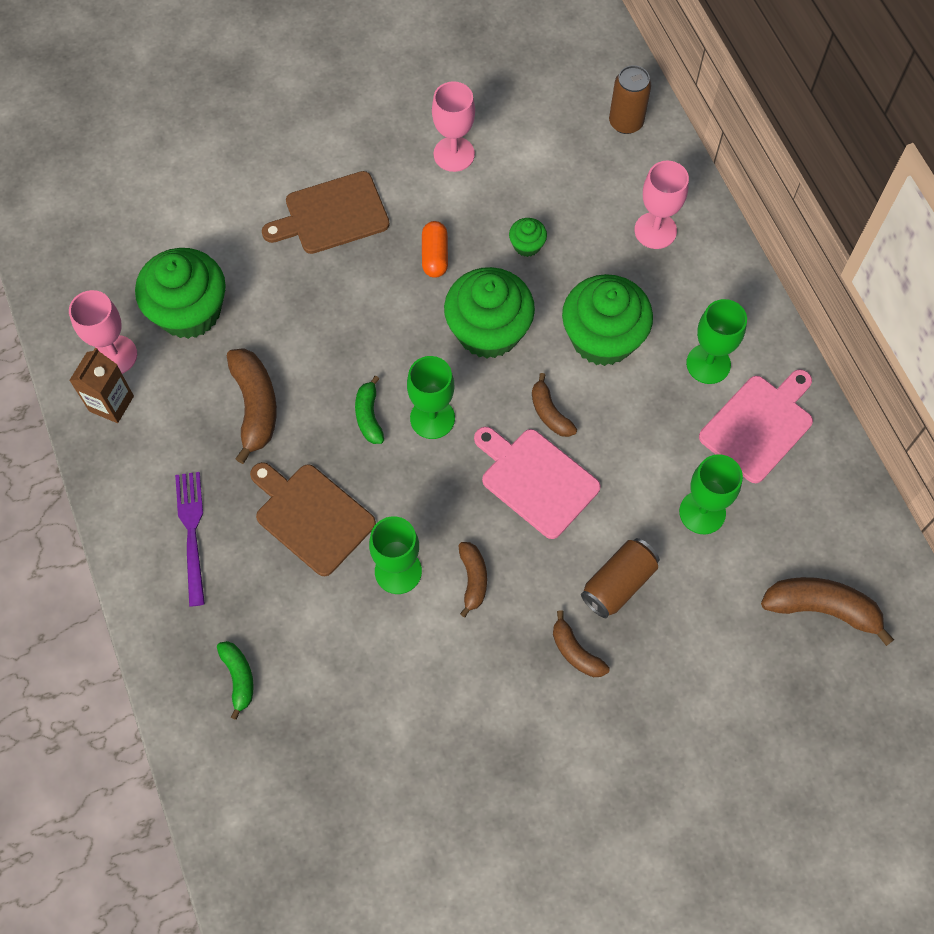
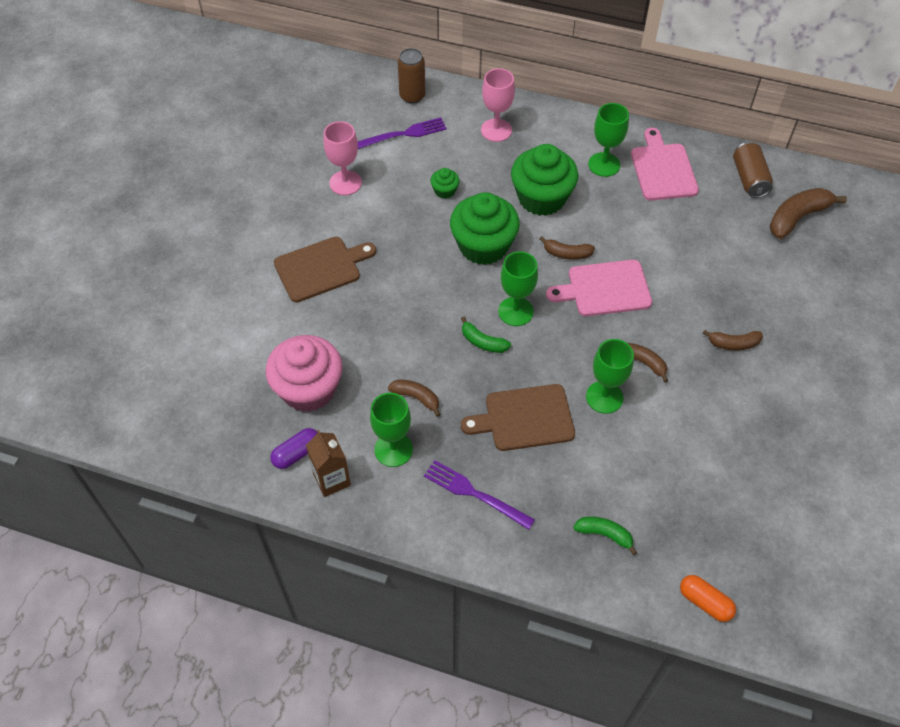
camera: 50 degrees left, 10 degrees down
(115, 355) = (297, 453): pink goblet -> purple capsule
(189, 311) = (308, 389): green cupcake -> pink cupcake
(255, 406) = (416, 398): brown banana -> brown banana, size x0.59
(332, 215) = (321, 268): brown cutting board -> brown cutting board turned 135 degrees counterclockwise
(435, 256) = (405, 237): orange capsule -> orange capsule (705, 602)
(566, 154) = (404, 134): none -> purple fork
(618, 583) = (706, 295): brown can -> brown can (749, 179)
(702, 512) = (694, 228): green goblet -> green goblet (393, 449)

